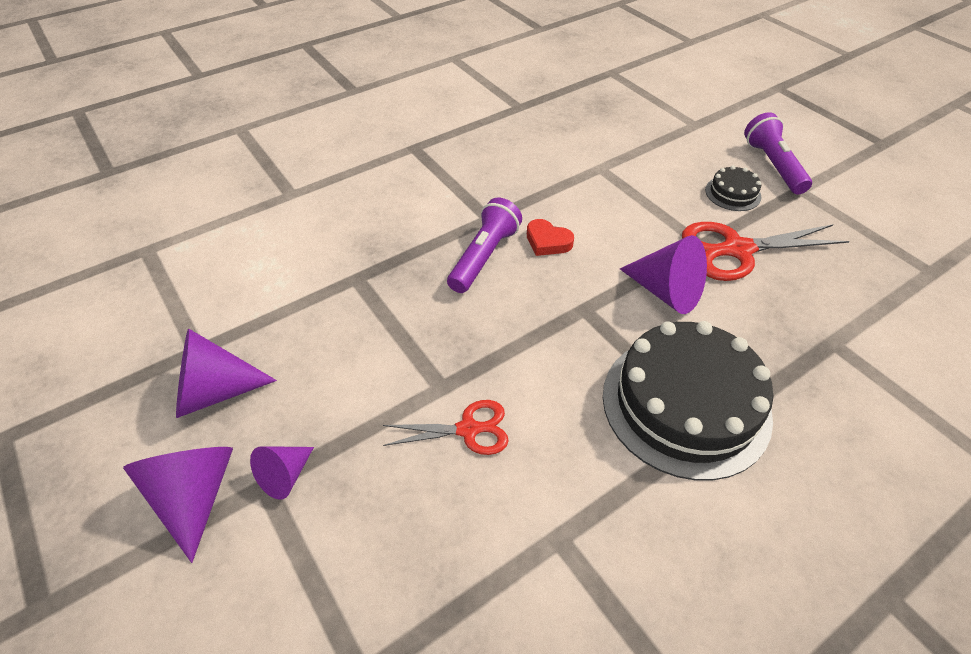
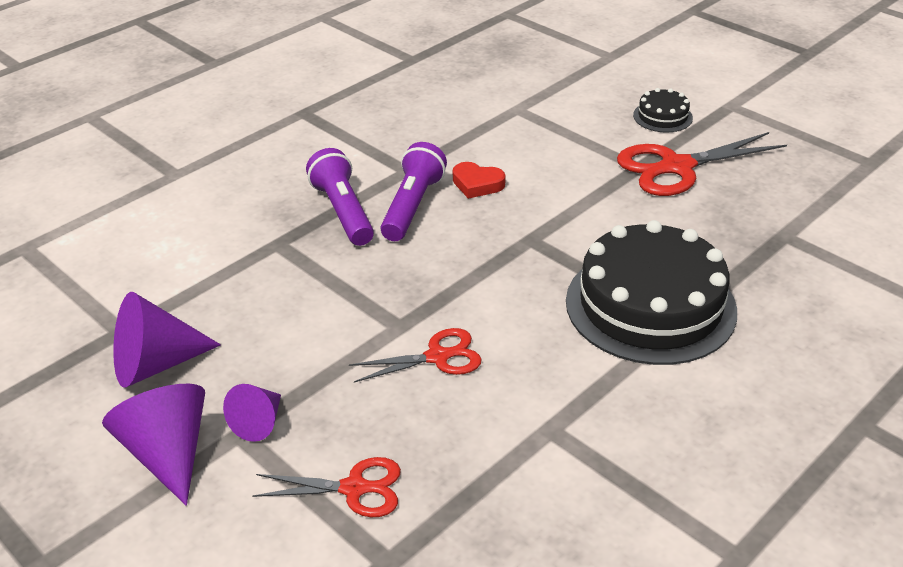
camera: 10 degrees left, 10 degrees down
(351, 575) = (354, 488): none -> red scissors
(666, 292) = (611, 213): purple cone -> none
(773, 165) = (699, 86): purple flashlight -> purple flashlight (343, 212)

